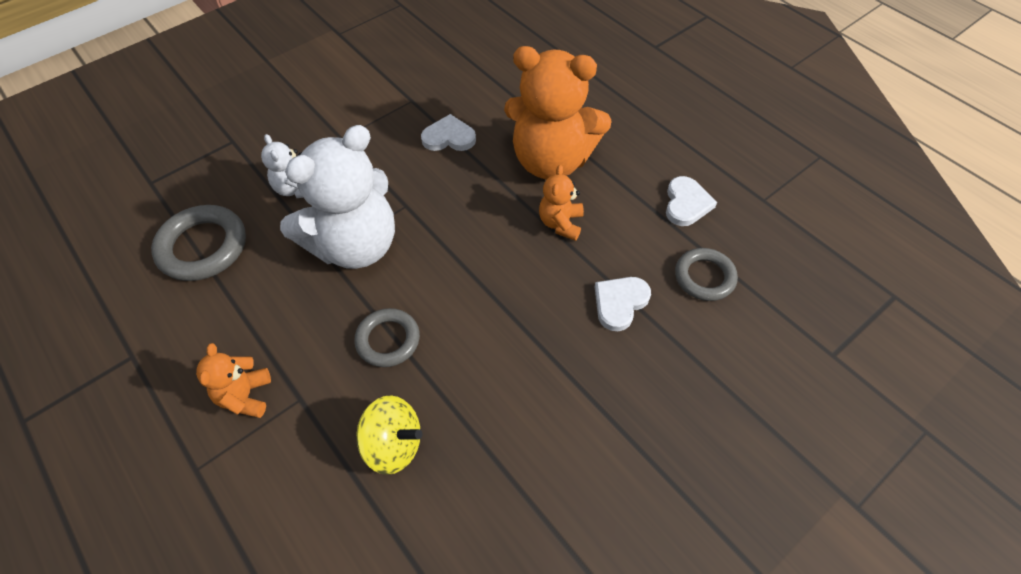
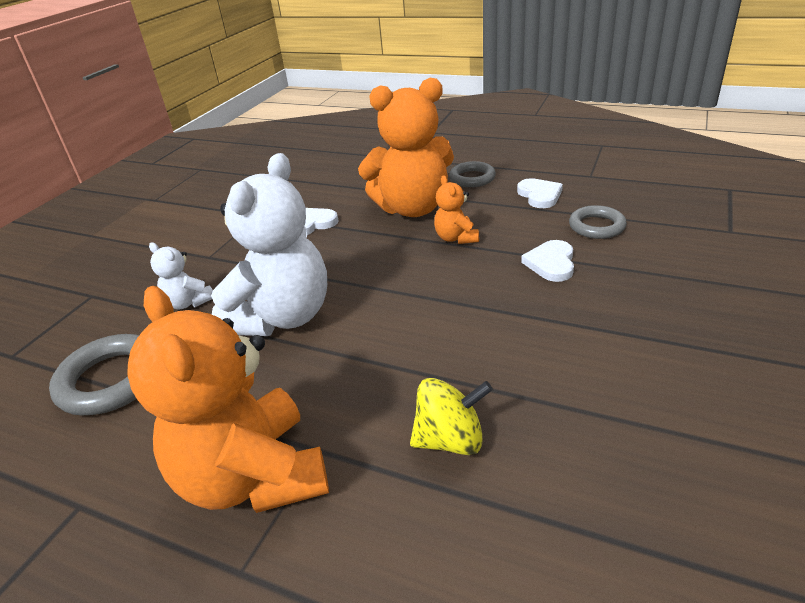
camera: 25 degrees left, 20 degrees down
(245, 396) = (253, 476): orange teddy bear -> orange teddy bear, size x2.18
(388, 340) = (373, 367): grey ring -> grey ring (472, 178)

